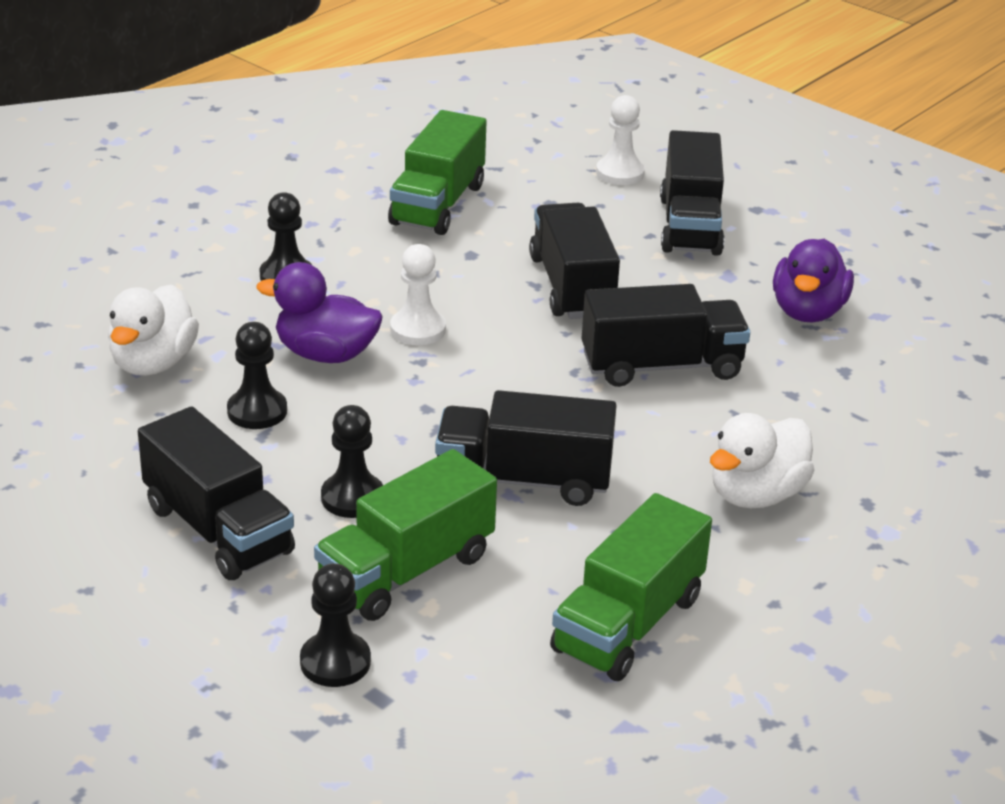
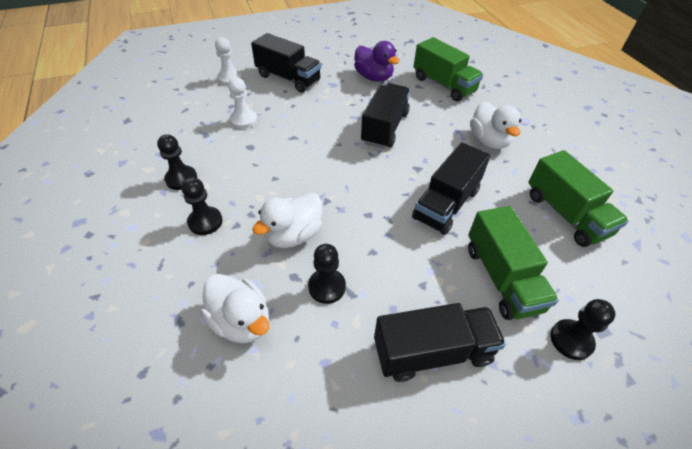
camera: 60 degrees left, 15 degrees up
(325, 354) = (293, 235): purple duck -> white duck
(352, 498) = (430, 275): black pawn -> black pawn (181, 179)
(418, 329) = (299, 190): white pawn -> white pawn (243, 120)
(438, 204) = (196, 140): green truck -> green truck (443, 85)
(572, 287) = (305, 127): black truck -> none

